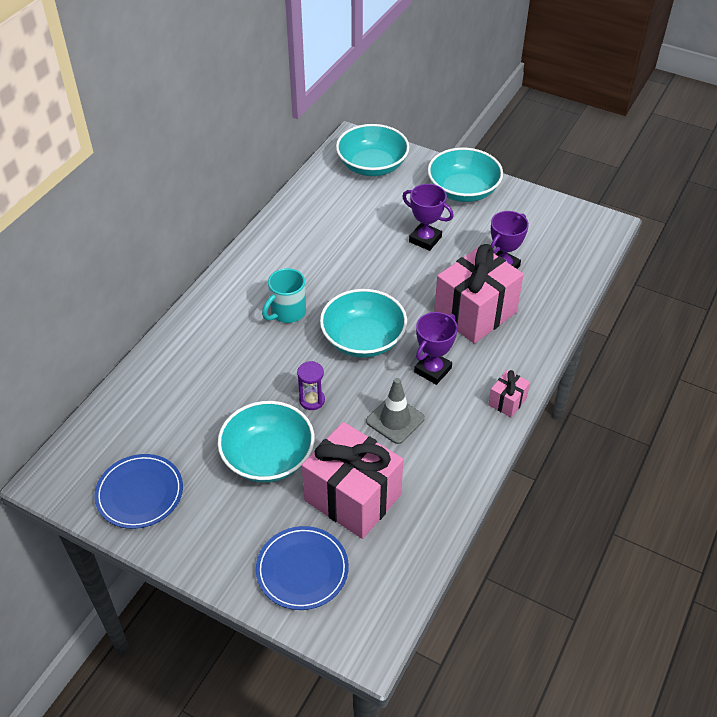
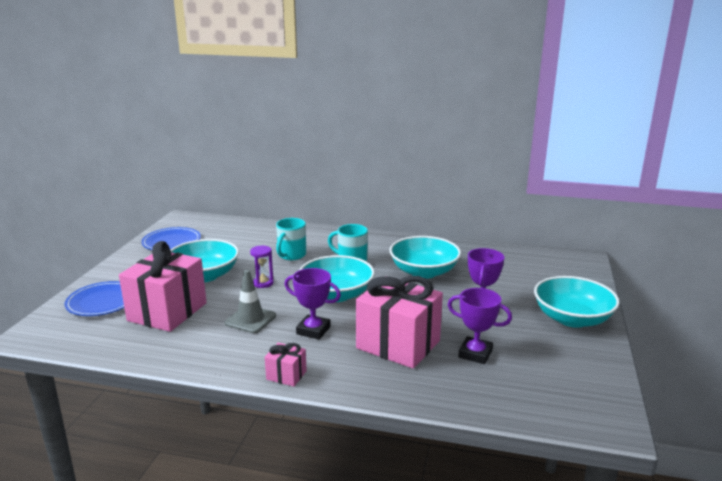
camera: 75 degrees right, 25 degrees down
(246, 364) = (291, 255): none -> turquoise mug
(372, 166) = (558, 270): turquoise bowl -> turquoise bowl (424, 272)

